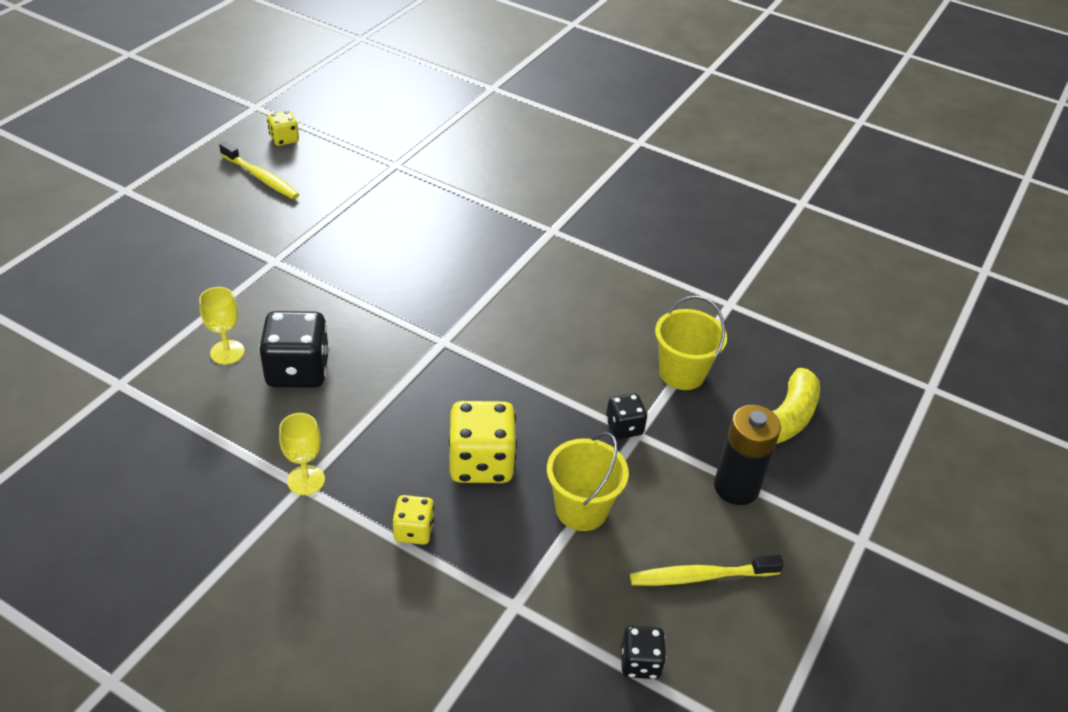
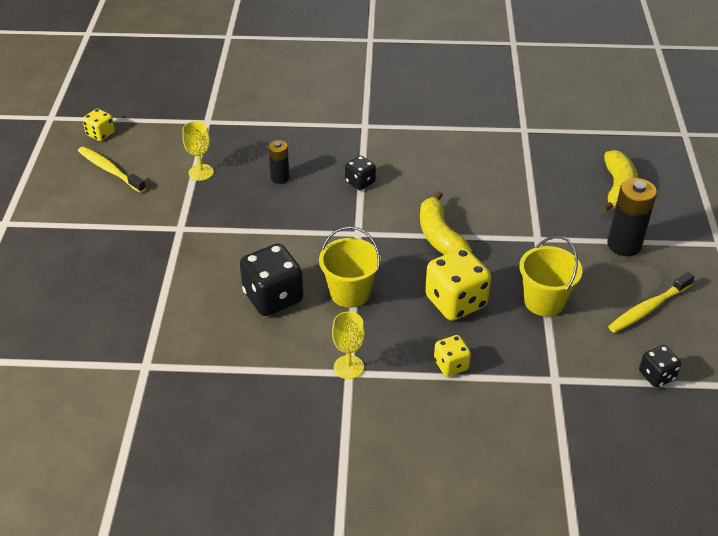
camera: 25 degrees left, 0 degrees up
(227, 352) = (208, 307): yellow goblet -> yellow goblet (201, 172)
(261, 177) = (110, 170): yellow toothbrush -> yellow toothbrush turned 150 degrees counterclockwise
(415, 250) = (280, 178): none -> black battery
(527, 383) = (440, 236): none -> yellow banana
(624, 427) = (526, 238): black dice -> black dice (360, 182)
(682, 373) = (532, 187): yellow bucket -> yellow bucket (350, 293)

